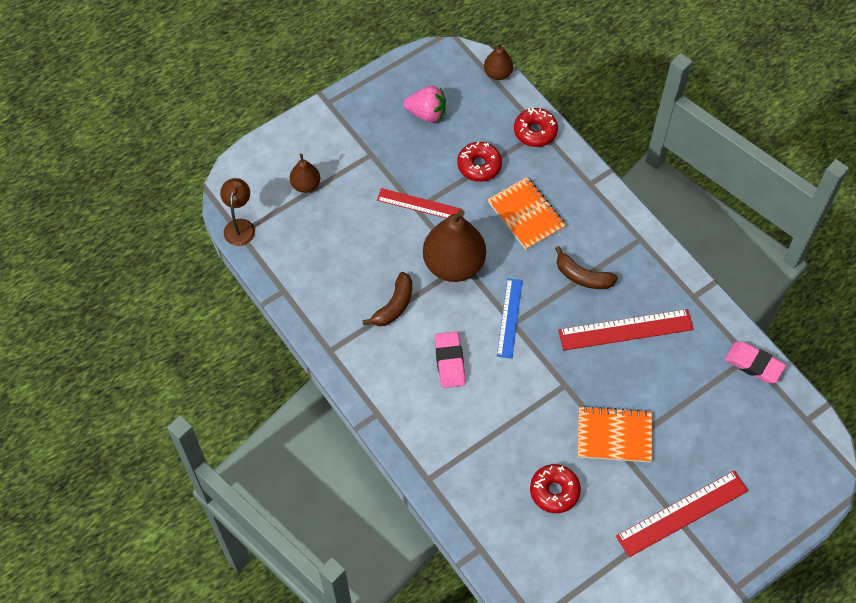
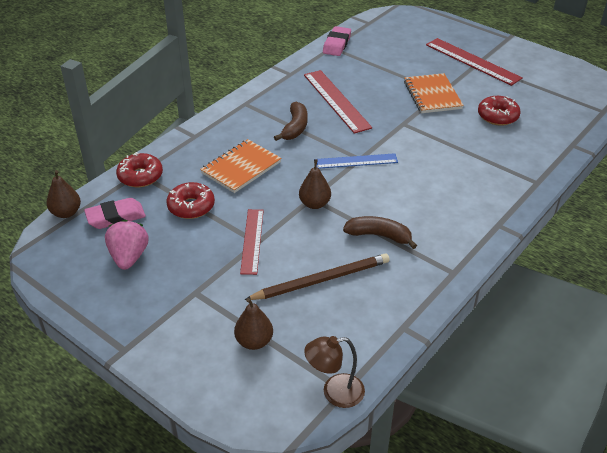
camera: 105 degrees left, 20 degrees down
(354, 246) = (321, 280): none -> brown pencil
(449, 362) = (419, 189): pink eraser -> pink eraser (116, 217)
(453, 264) = (314, 204): brown pear -> brown pear, size x0.50

